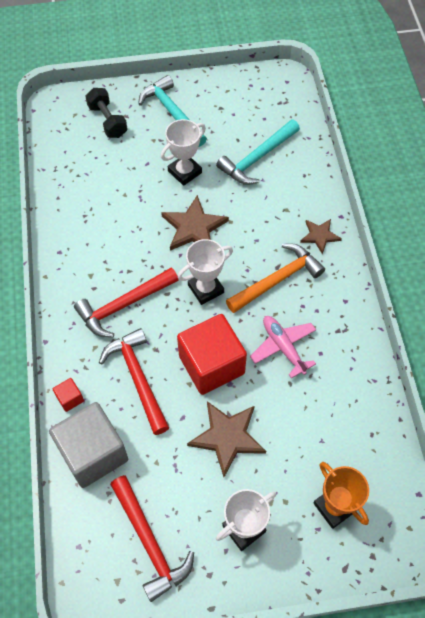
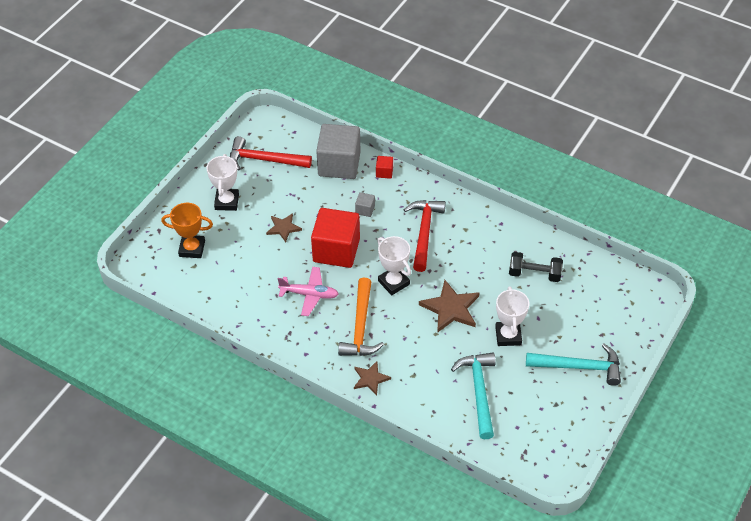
camera: 130 degrees right, 10 degrees down
(107, 121) = (606, 319): black dumbbell -> black dumbbell (534, 274)
(137, 378) = (365, 210): red hammer -> grey cube
(206, 289) = (393, 282): white trophy -> white trophy turned 45 degrees counterclockwise
(227, 437) = (283, 228): brown star -> brown star, size x0.60

